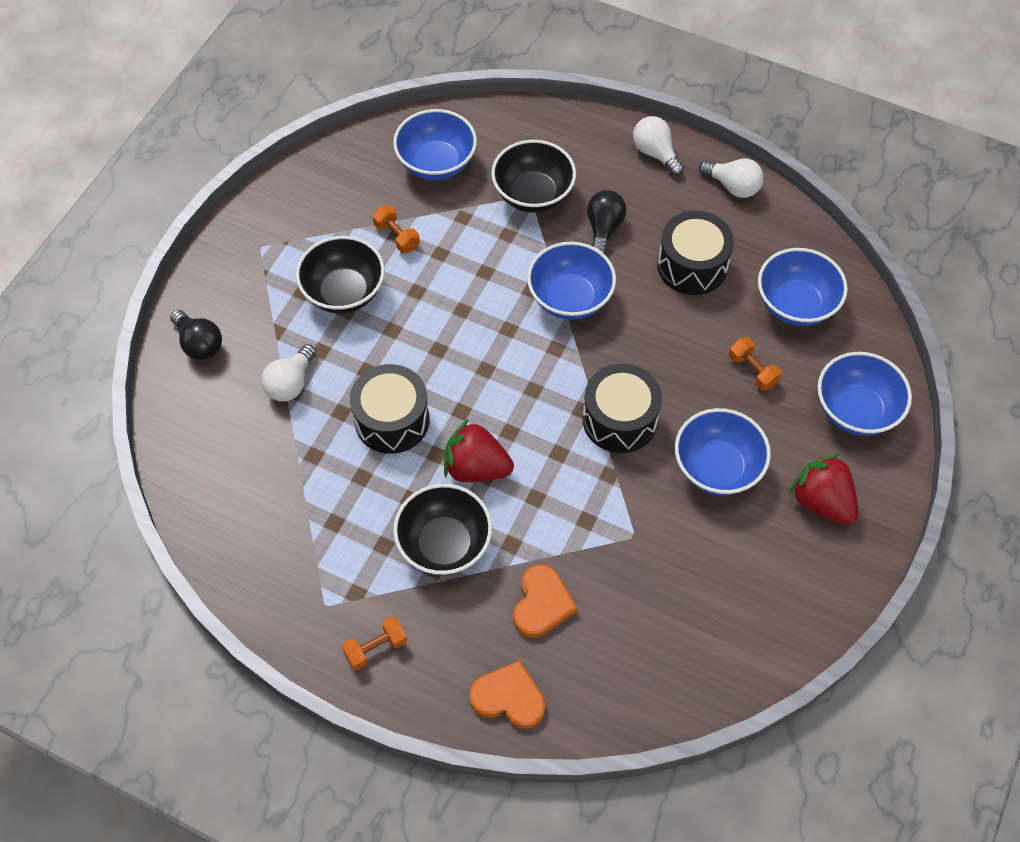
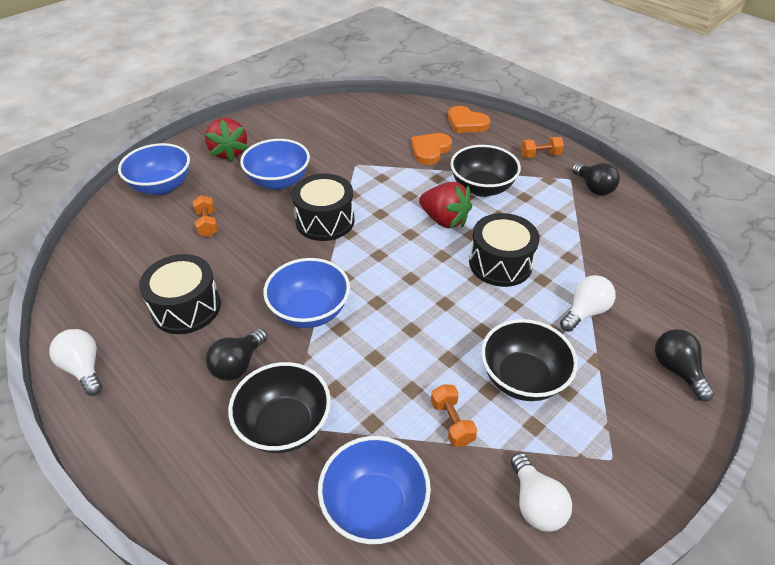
camera: 160 degrees left, 15 degrees down
(291, 595) = (593, 188): none -> black light bulb
(655, 153) = (124, 432): white light bulb -> white light bulb (535, 503)
(795, 304) = (134, 256): blue bowl -> none

